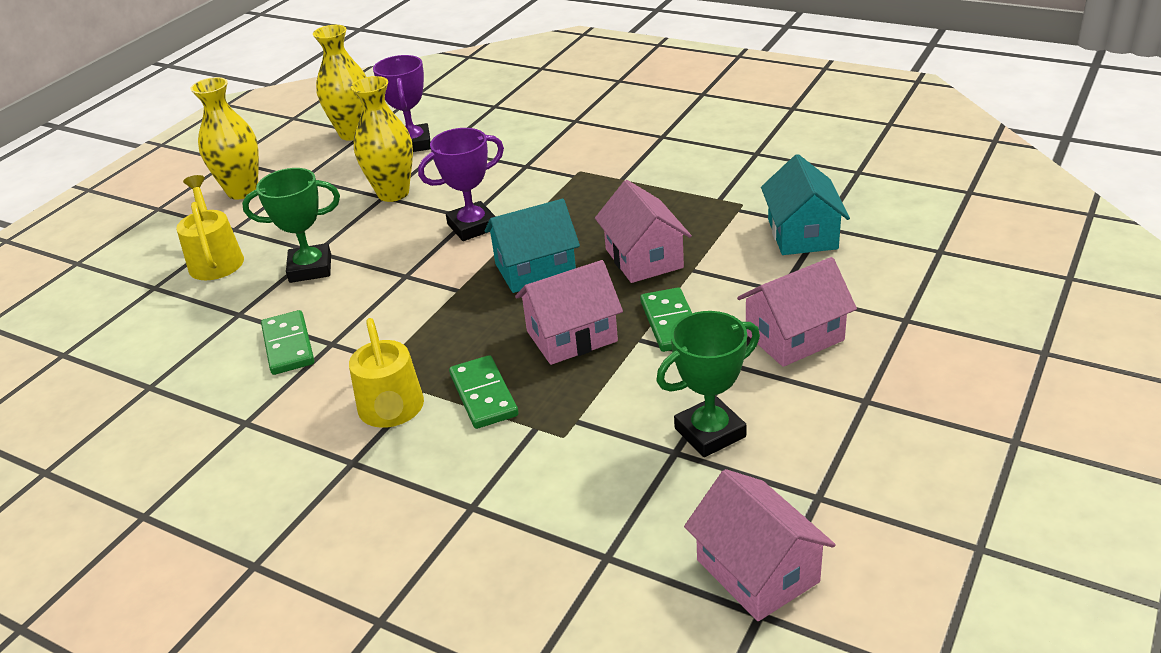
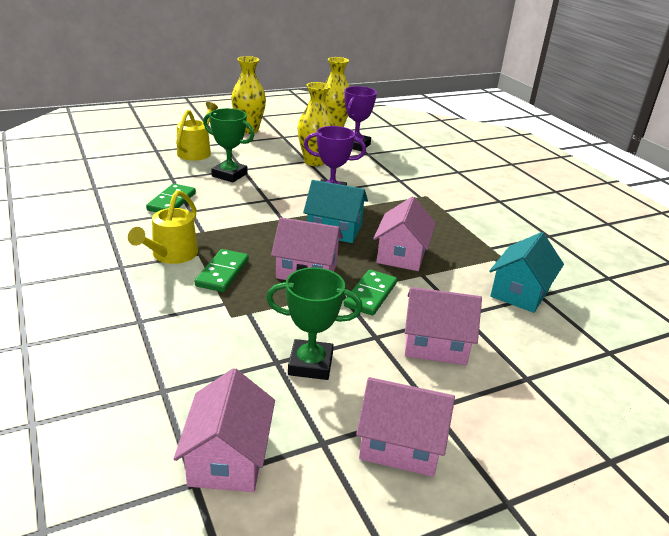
camera: 30 degrees right, 5 degrees down
(881, 451) = (400, 444): none -> pink house

